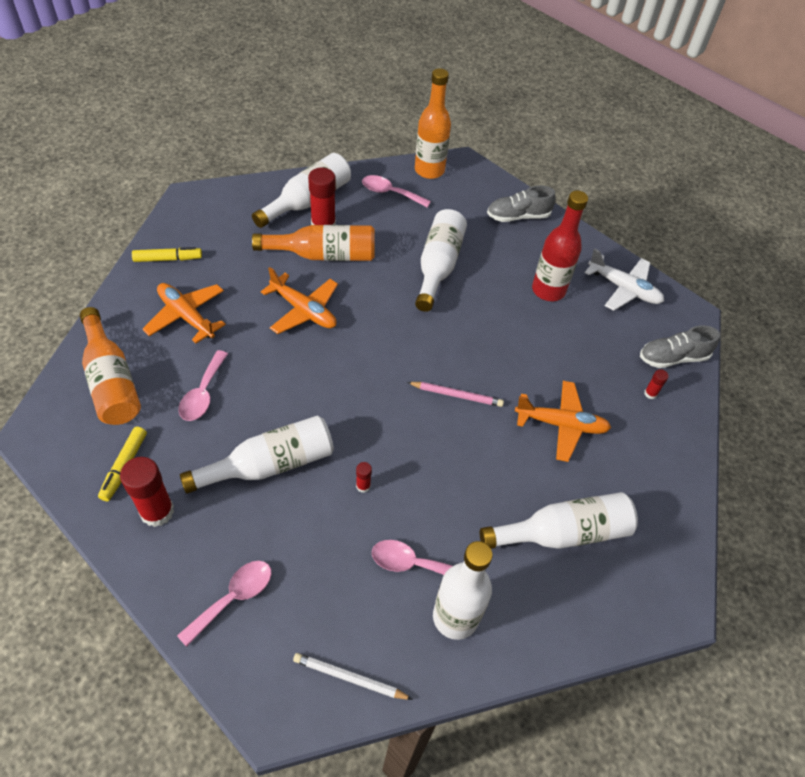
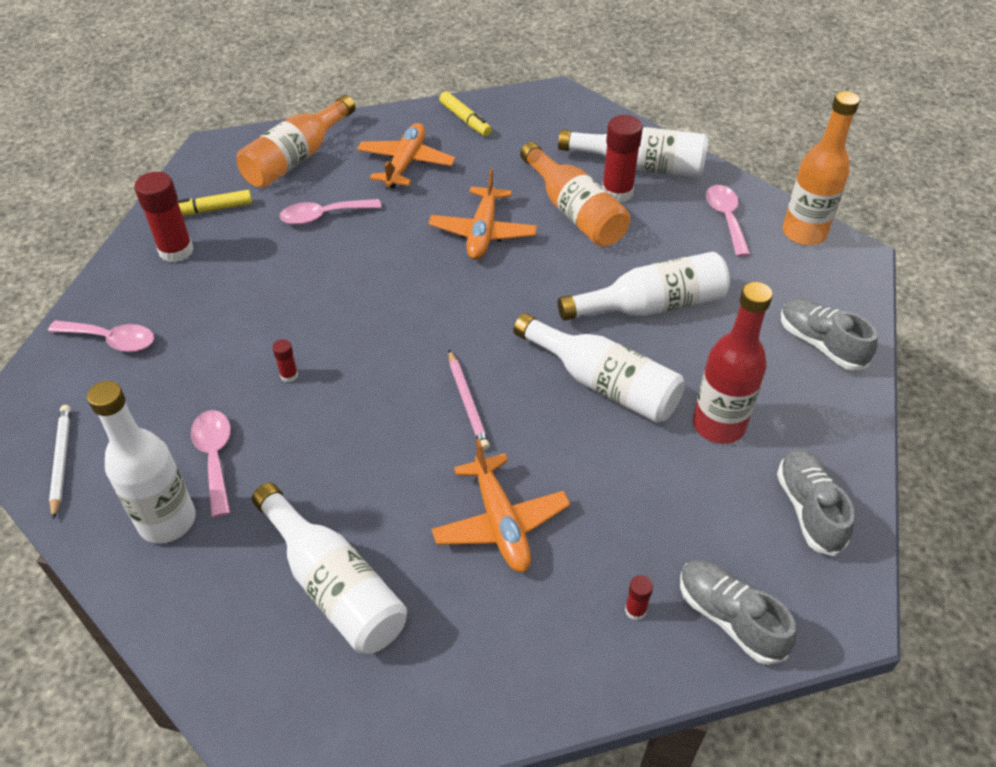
camera: 65 degrees right, 5 degrees down
(270, 465) = (271, 297): white bottle -> white bottle (603, 383)
(623, 288) = (808, 509): white plane -> grey shoe

